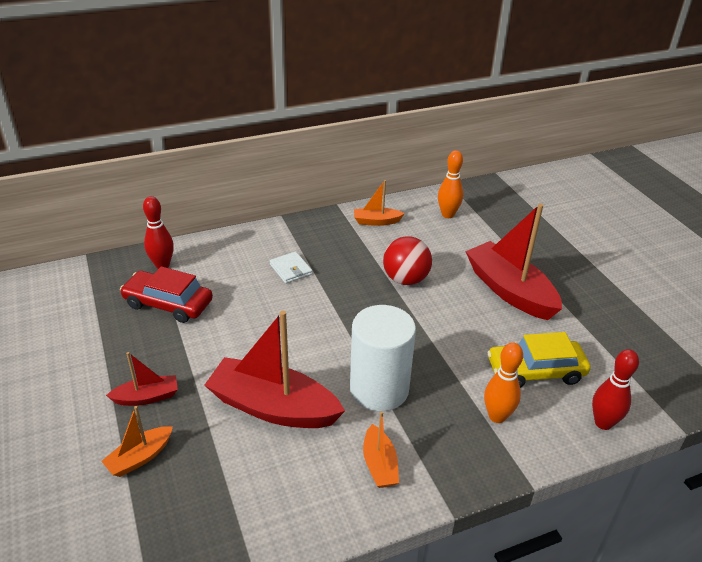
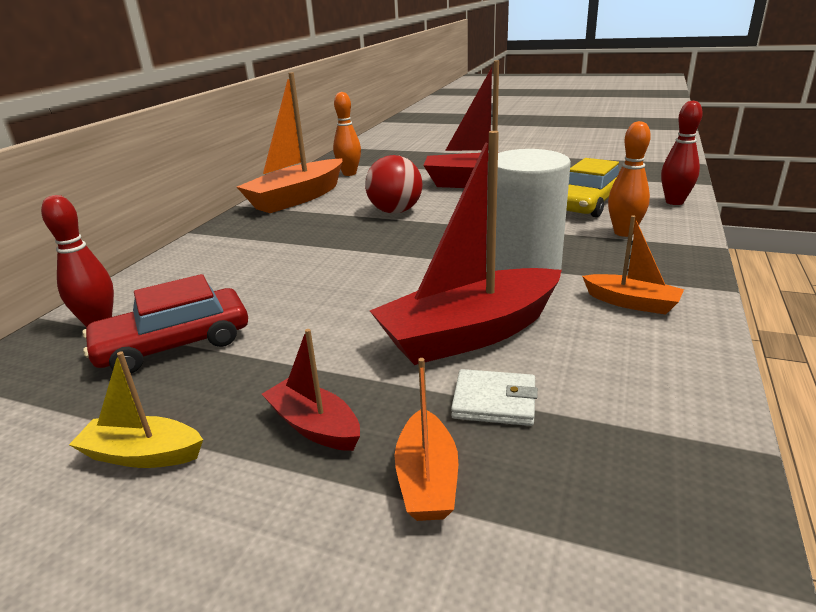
camera: 45 degrees left, 10 degrees down
(90, 357) = (142, 454): none -> yellow boat
(147, 397) = (314, 426): red boat -> red boat turned 75 degrees counterclockwise
(291, 269) = (277, 253): white wallet -> white wallet (494, 401)
(376, 221) = (297, 198): orange boat -> orange boat, size x2.03

